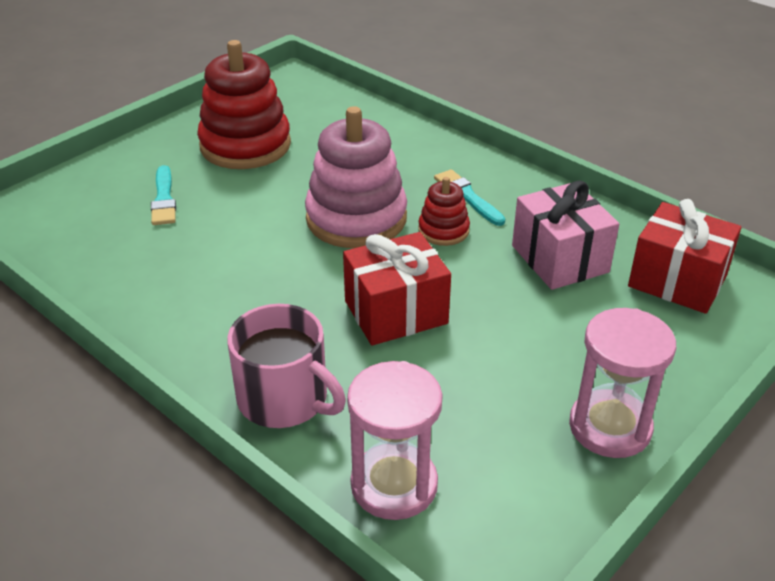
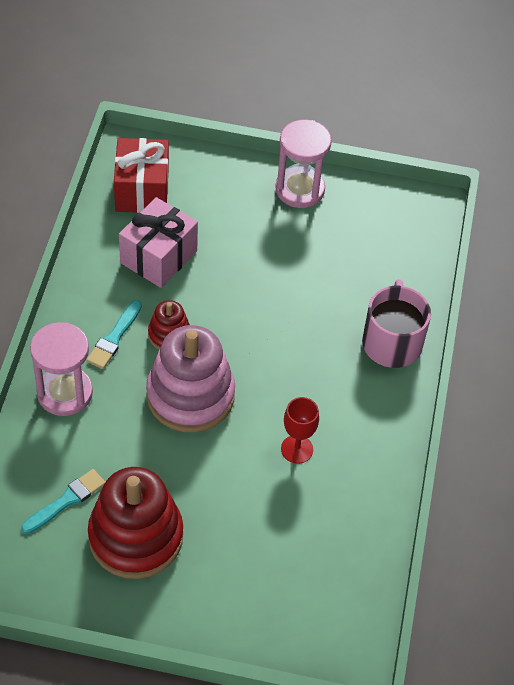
camera: 125 degrees left, 15 degrees up
(164, 199) = (254, 545): turquoise brush -> turquoise brush (66, 501)
(227, 261) = (297, 449): none -> red goblet
(394, 485) = (409, 264): pink hourglass -> pink hourglass (65, 393)
(396, 312) = (278, 323): red gift -> none

